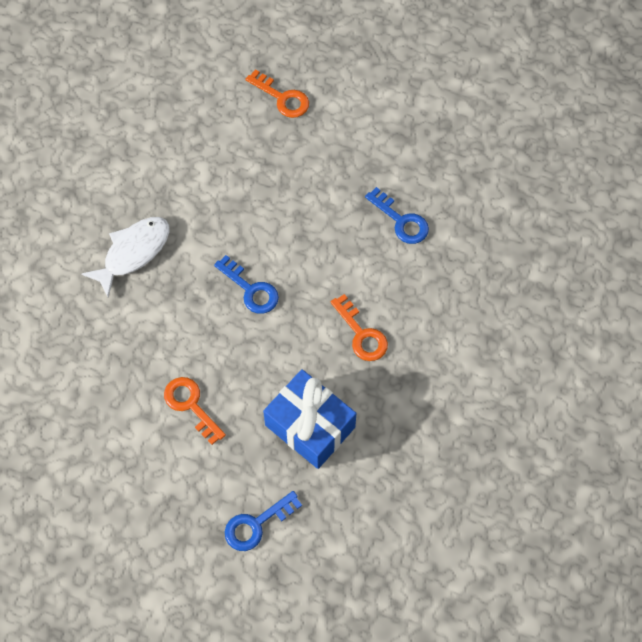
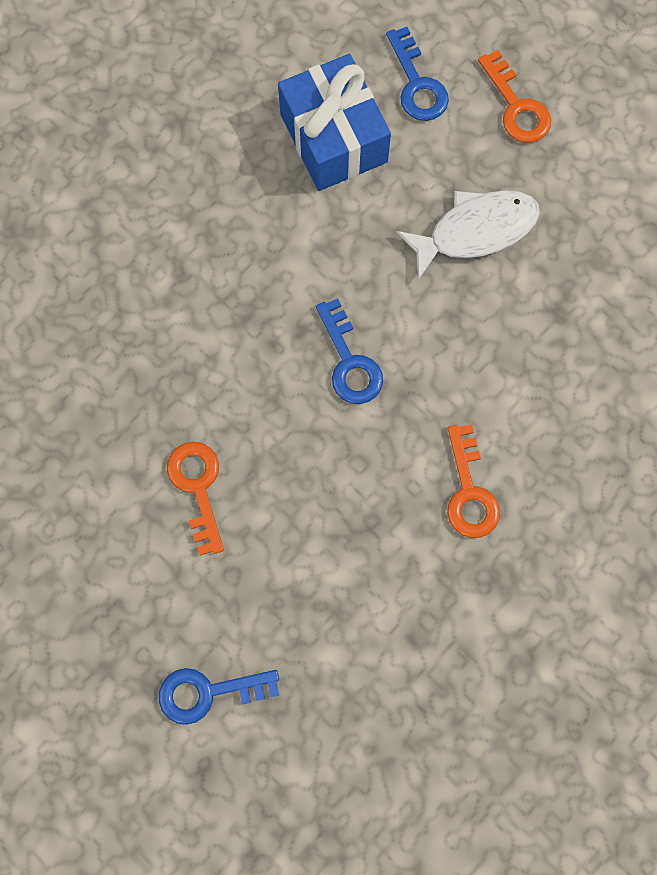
camera: 25 degrees right, 10 degrees up
(133, 252) = (219, 241): white fish -> white fish (475, 231)
(310, 426) = (340, 589): blue gift -> blue gift (333, 138)
(401, 221) = (598, 353): blue key -> blue key (417, 84)

